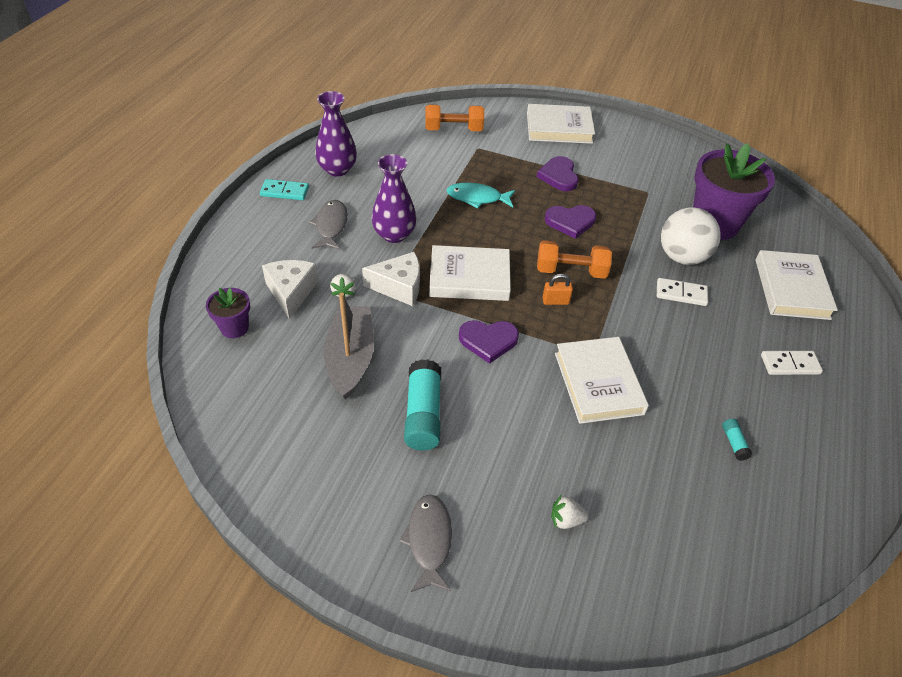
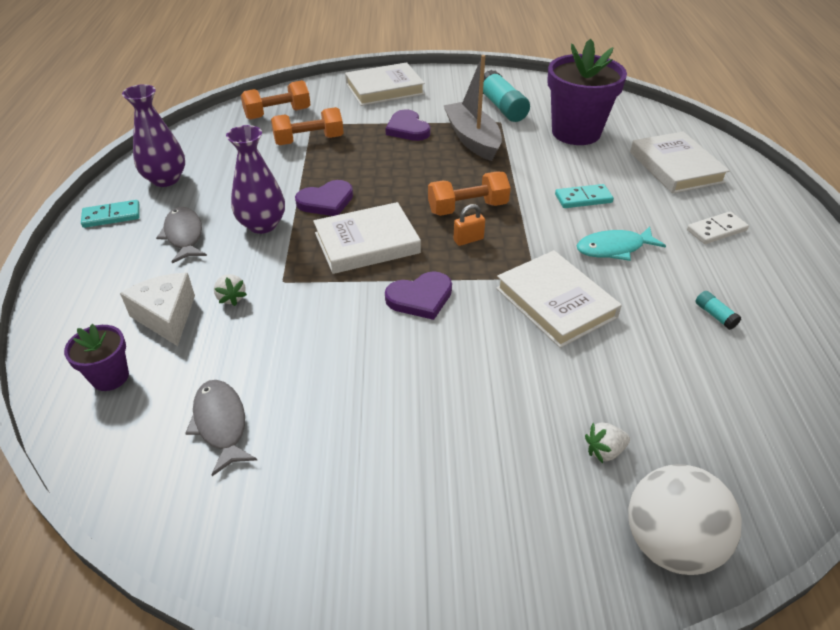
camera: 20 degrees left, 5 degrees down
(350, 358) = (273, 364): grey boat -> grey boat (472, 139)
(399, 286) = (294, 274): white cheese -> none
(423, 414) = (389, 396): turquoise glue stick -> turquoise glue stick (502, 107)
(429, 540) = (470, 534): grey fish -> grey fish (221, 424)
(467, 164) = (309, 140): none -> orange dumbbell
(477, 198) = (335, 168): turquoise fish -> turquoise fish (614, 248)
(570, 222) = (442, 165): purple heart -> purple heart (326, 201)
(681, 293) = (583, 198): white domino -> turquoise domino
(682, 257) = (564, 167): white ball -> white ball (669, 543)

